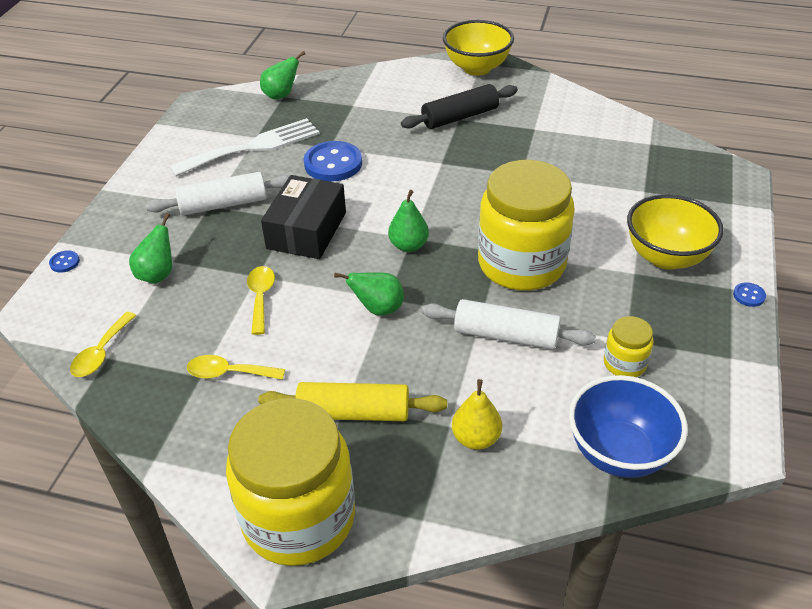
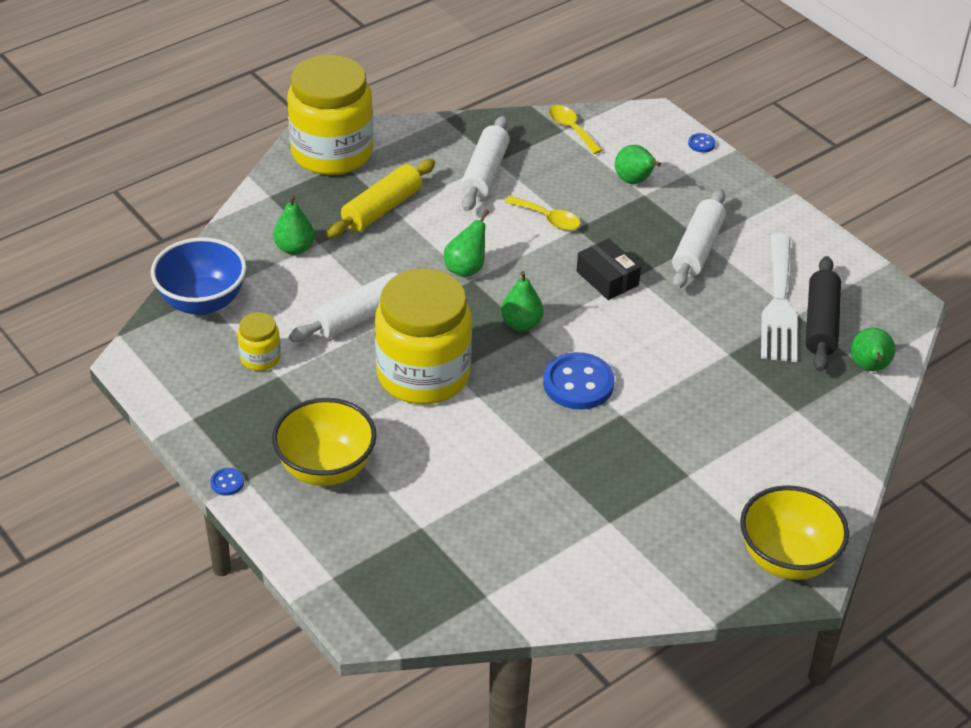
camera: 125 degrees right, 0 degrees up
(229, 373) = (484, 173): yellow spoon -> white rolling pin
(306, 230) = (607, 278): black box -> black box, size x0.66
(333, 164) = (695, 341): blue button -> blue button (578, 383)
(460, 117) = (691, 477): black rolling pin -> black rolling pin (821, 323)
(476, 438) = (294, 248): yellow pear -> green pear

